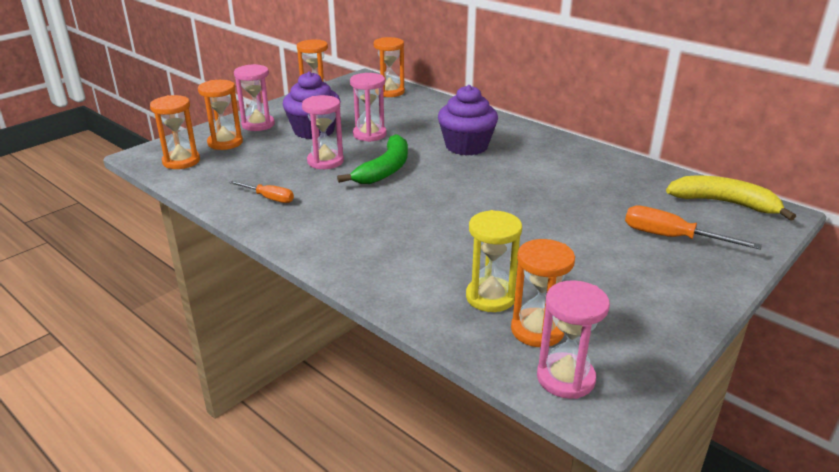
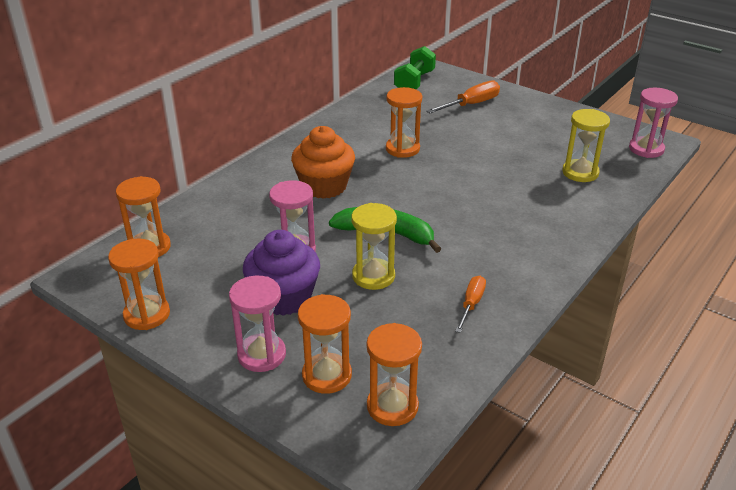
camera: 95 degrees left, 5 degrees up
(325, 161) = (373, 276): pink hourglass -> yellow hourglass
(466, 146) = (324, 186): purple cupcake -> orange cupcake
(537, 330) = (606, 156): orange hourglass -> orange hourglass (402, 149)
(671, 237) = (471, 104): orange screwdriver -> orange screwdriver turned 150 degrees counterclockwise
(724, 203) = (414, 82): yellow banana -> green dumbbell

